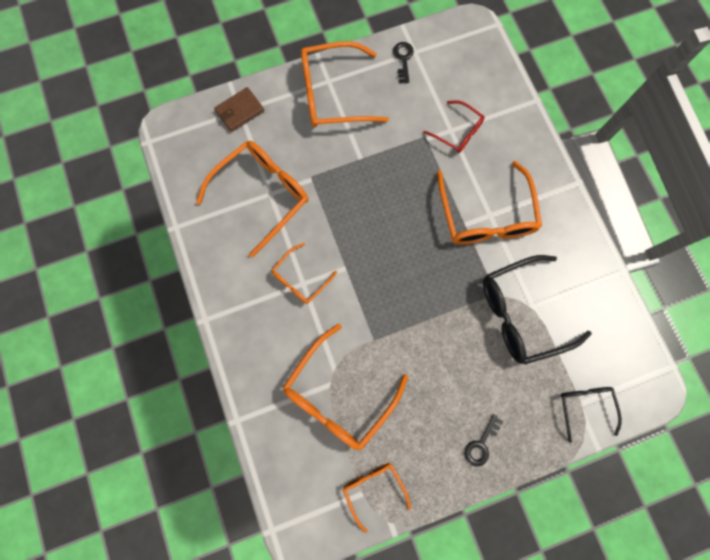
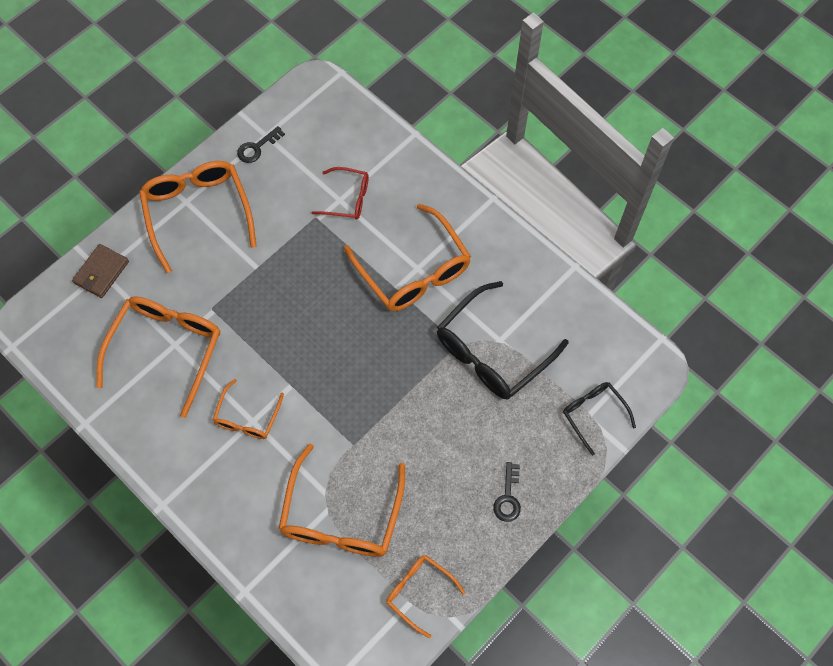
camera: 25 degrees left, 10 degrees down
(334, 94) = (198, 213): orange glasses -> orange glasses turned 105 degrees clockwise
(403, 59) = (257, 147): black key -> black key turned 105 degrees counterclockwise

